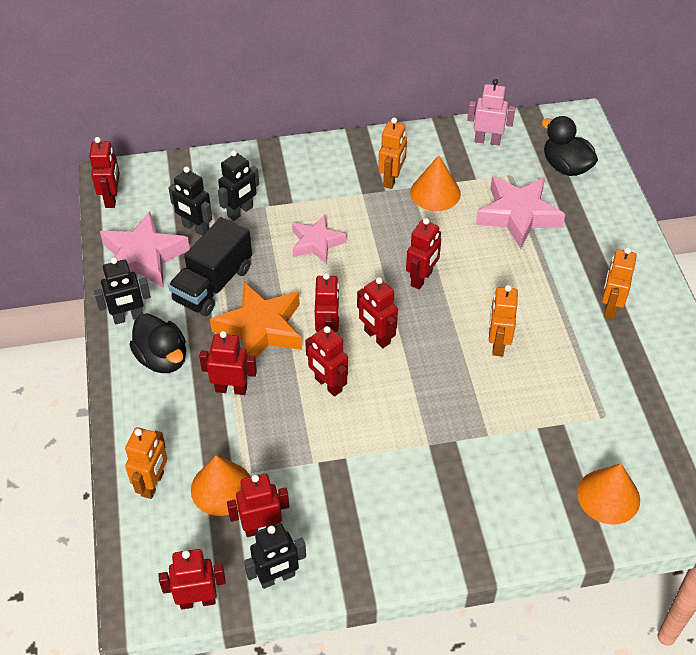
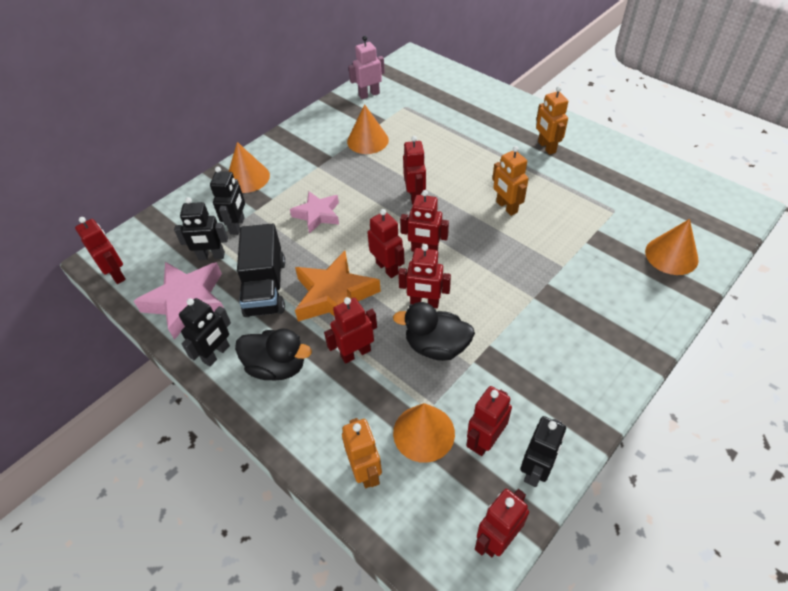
camera: 35 degrees left, 0 degrees up
(290, 168) = (247, 178): none -> orange cone
(392, 179) = (329, 147): orange robot -> none
(518, 215) = (435, 126): pink star -> none
(566, 167) = (433, 85): black duck -> black duck (436, 346)

